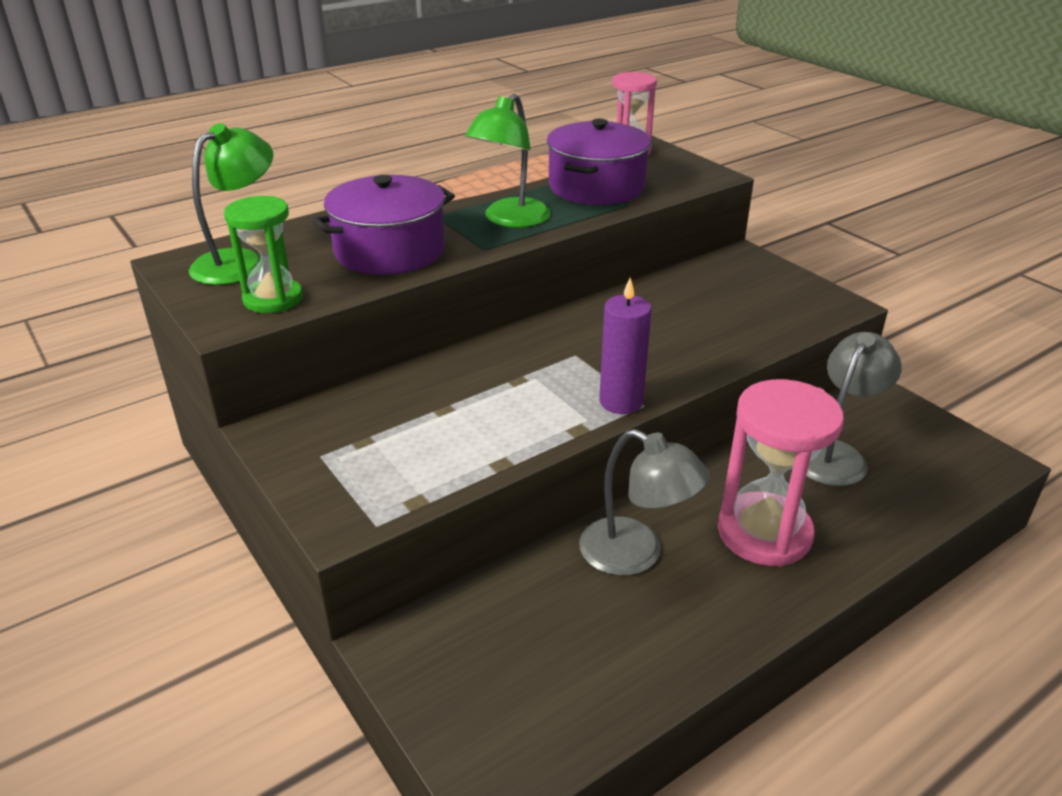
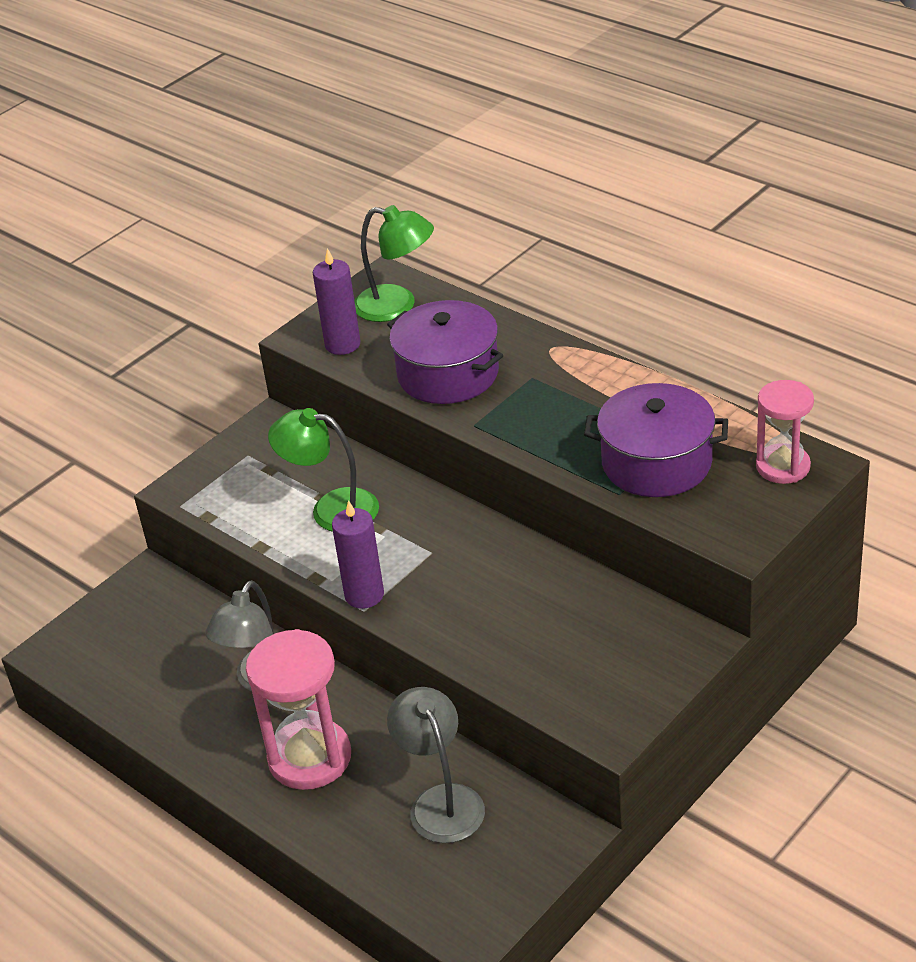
camera: 80 degrees right, 5 degrees up
(273, 299) = (342, 344): green hourglass -> purple candle
(510, 220) = (543, 424): green lamp -> green lamp (331, 509)
(835, 454) = (441, 801): grey lamp -> grey lamp turned 135 degrees counterclockwise

